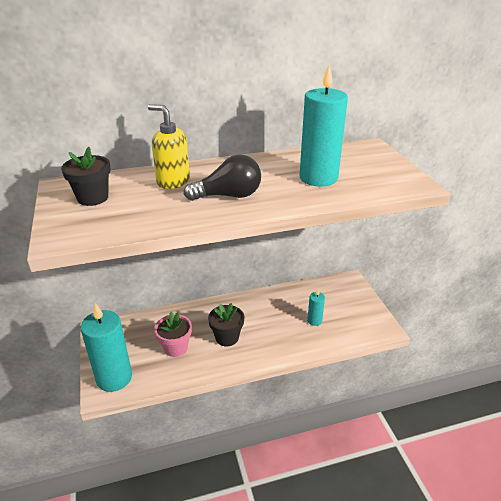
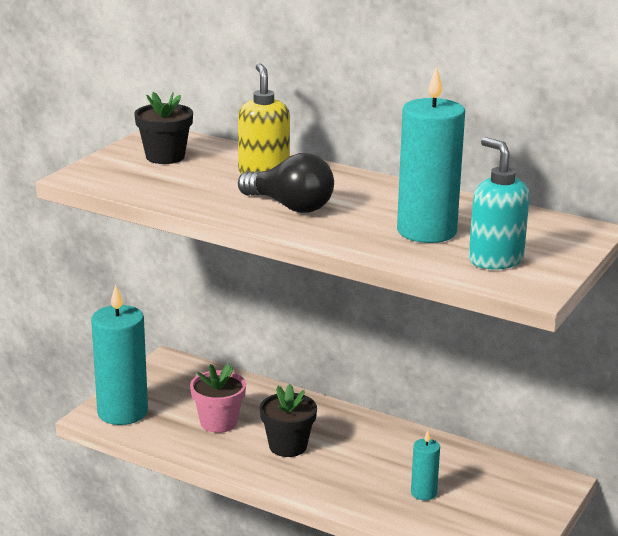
camera: 45 degrees right, 10 degrees down
(375, 178) = (495, 260): none -> turquoise soap dispenser

